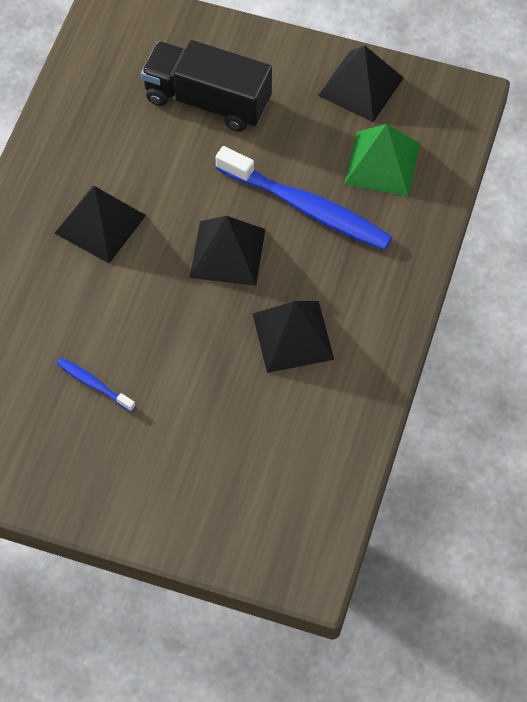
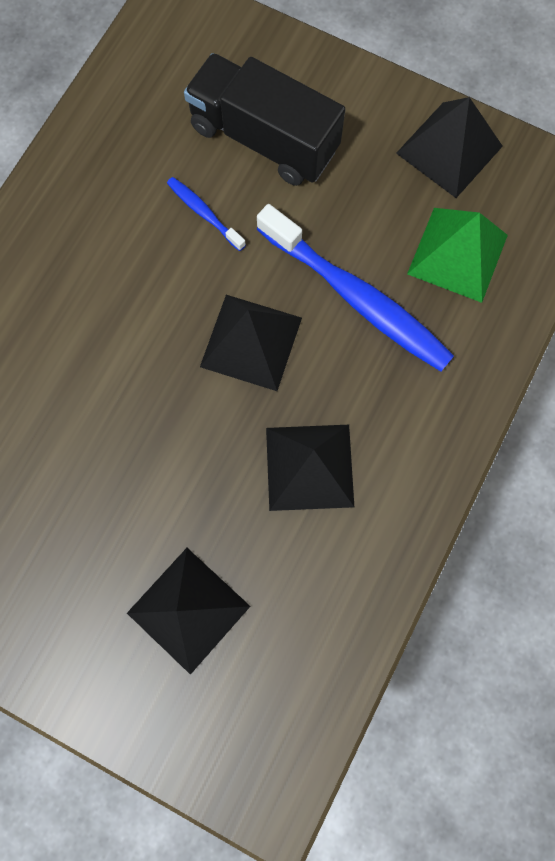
camera: 10 degrees right, 15 degrees up
(94, 384) = (58, 489): blue toothbrush -> blue toothbrush (204, 213)
(100, 224) = (107, 279): black pyramid -> black pyramid (188, 609)

